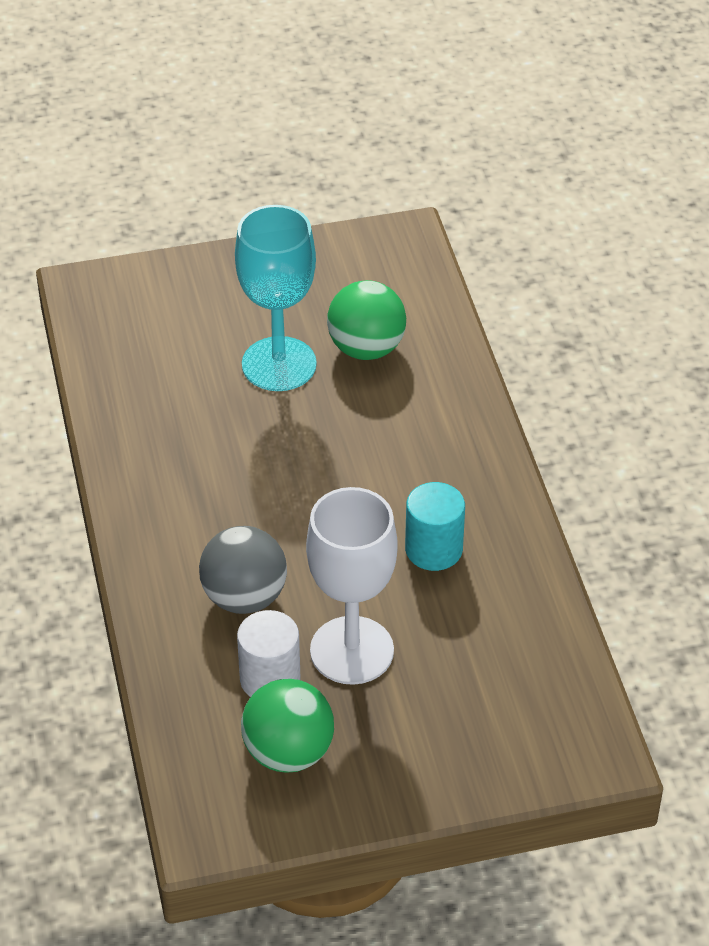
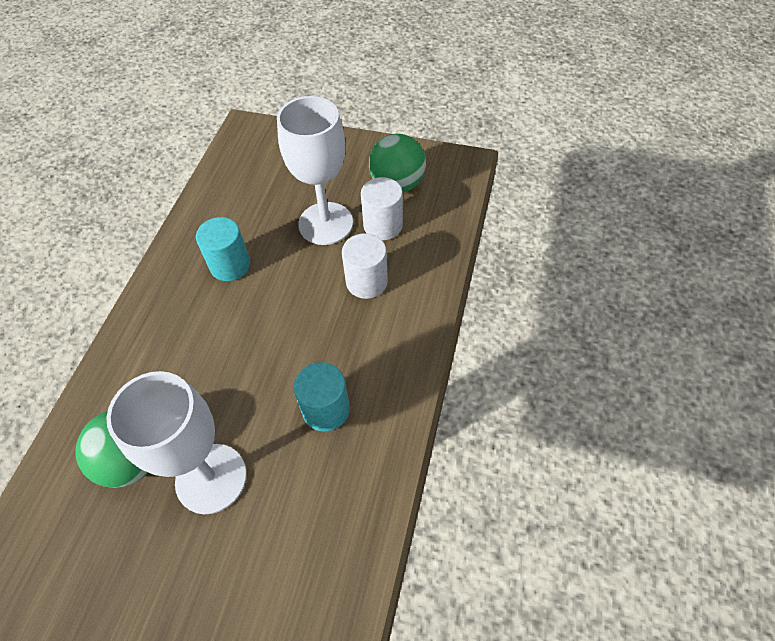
camera: 150 degrees left, 10 degrees up
(205, 455) = (326, 409): none -> turquoise cylinder
(244, 597) = (366, 282): grey ball -> white cylinder
(279, 364) = (211, 478): turquoise goblet -> white goblet

